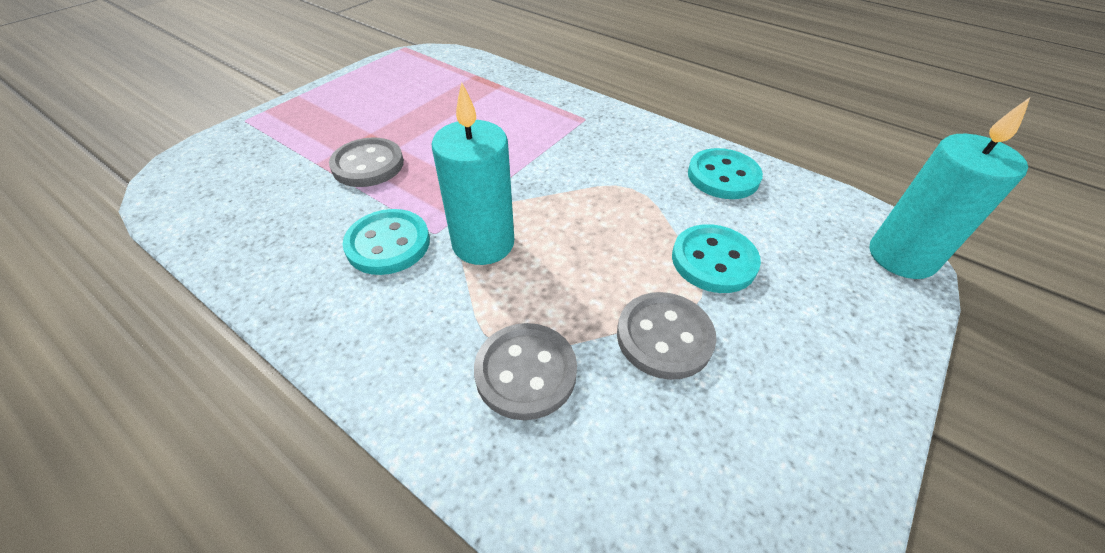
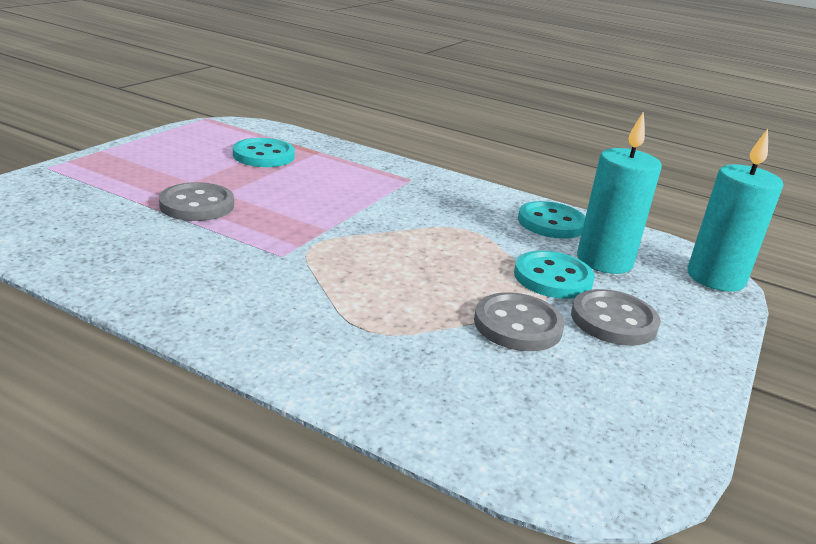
camera: 10 degrees left, 20 degrees down
(388, 244) = (237, 261): turquoise button -> turquoise button (263, 155)
(483, 243) = (332, 263): turquoise candle -> turquoise candle (604, 261)
(526, 372) = (396, 346): grey button -> grey button (613, 321)

